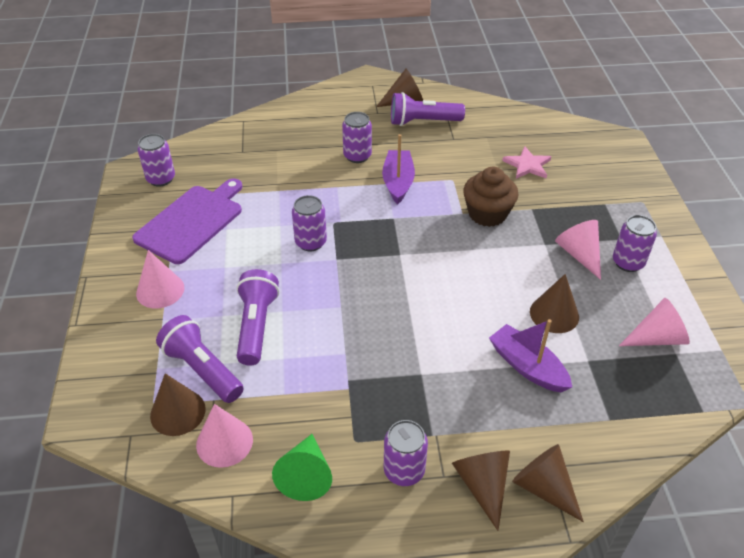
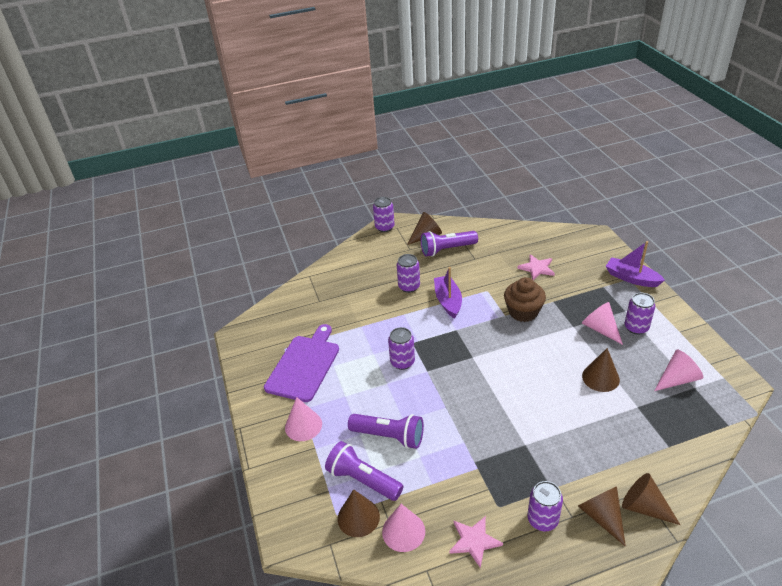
camera: 10 degrees left, 5 degrees down
(161, 179) = (265, 336): purple can -> purple can (384, 227)
(256, 326) = (389, 436): purple flashlight -> purple flashlight turned 120 degrees clockwise
(305, 475) = (474, 541): green cone -> pink star
(527, 366) = (597, 421): purple boat -> purple boat (631, 278)

